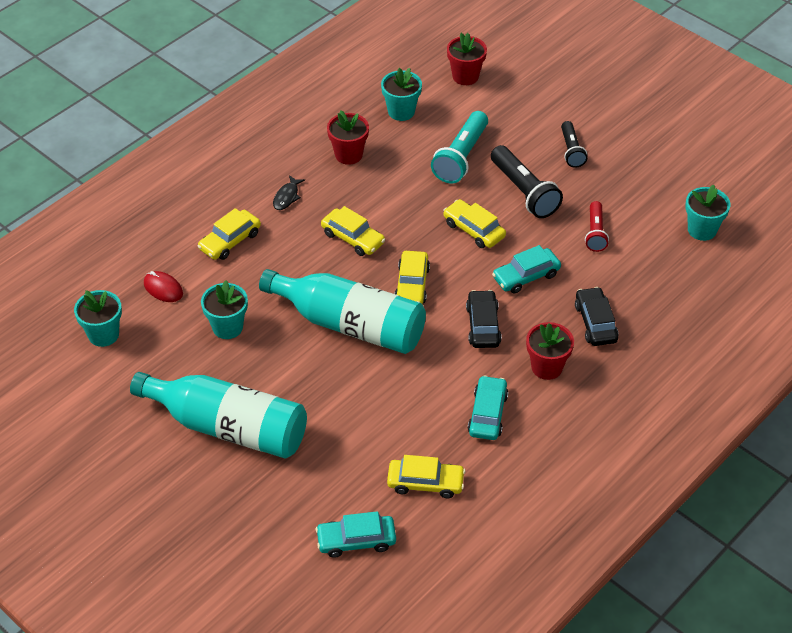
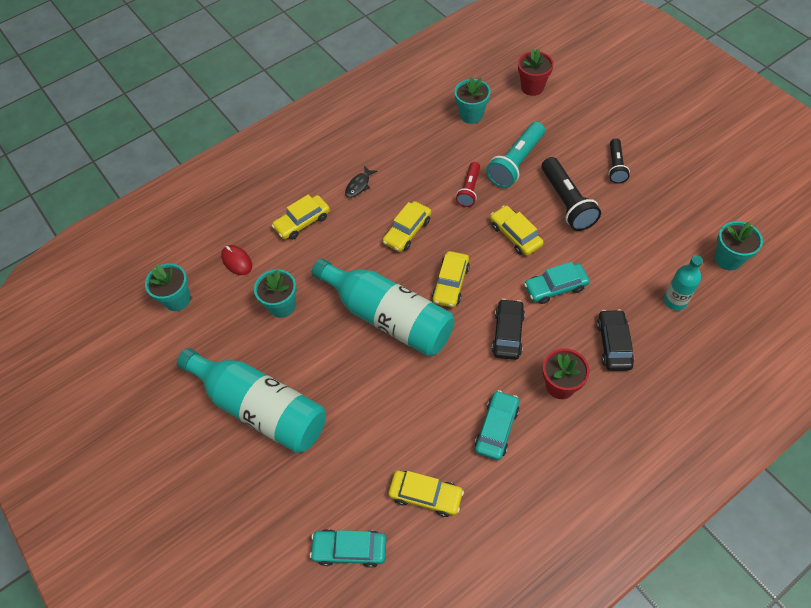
camera: 15 degrees right, 10 degrees up
(348, 155) = (419, 151): red flower pot -> none
(353, 238) = (407, 231): yellow car -> yellow car turned 75 degrees clockwise
(595, 233) = (626, 251): red flashlight -> red flashlight (469, 190)
(653, 275) = (675, 301): none -> turquoise bottle

